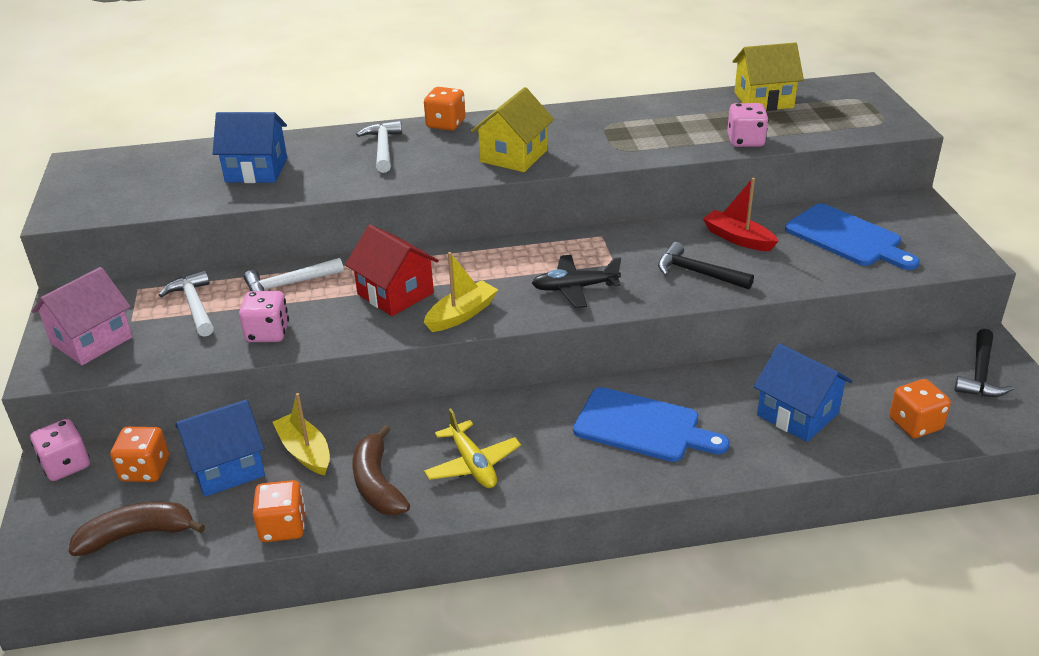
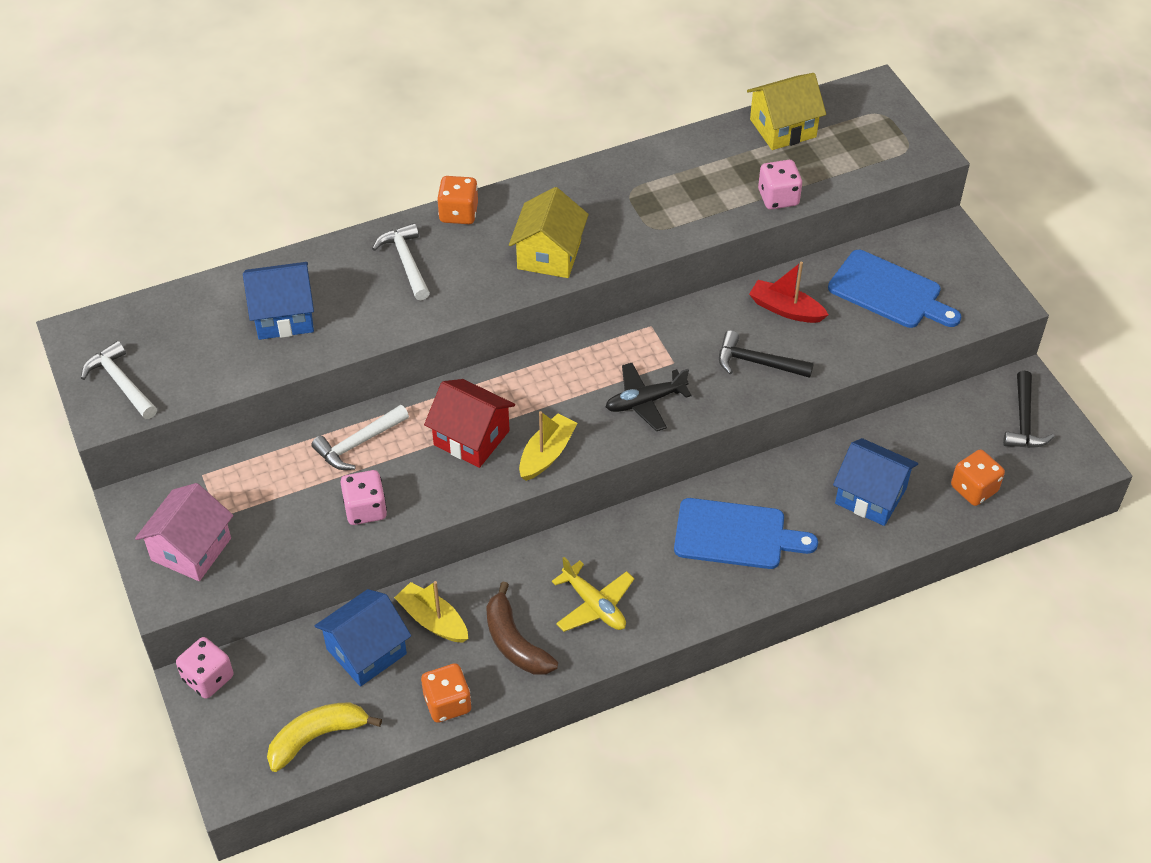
camera: 15 degrees left, 15 degrees up
(137, 535) = (317, 737): brown banana -> yellow banana
(145, 470) = (288, 668): orange dice -> none
(194, 306) = (273, 487): white hammer -> white hammer (121, 383)

